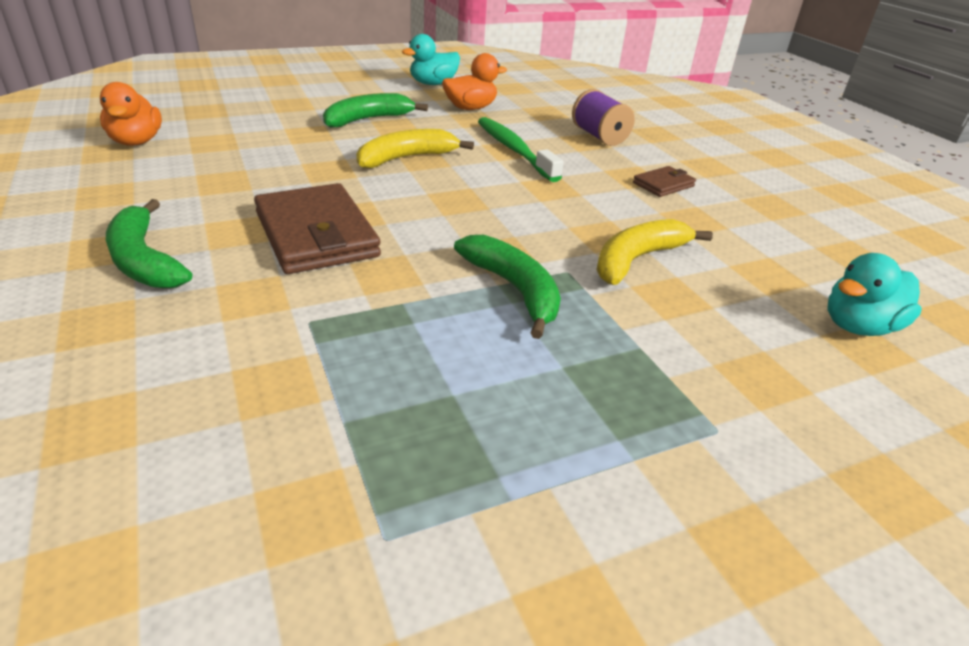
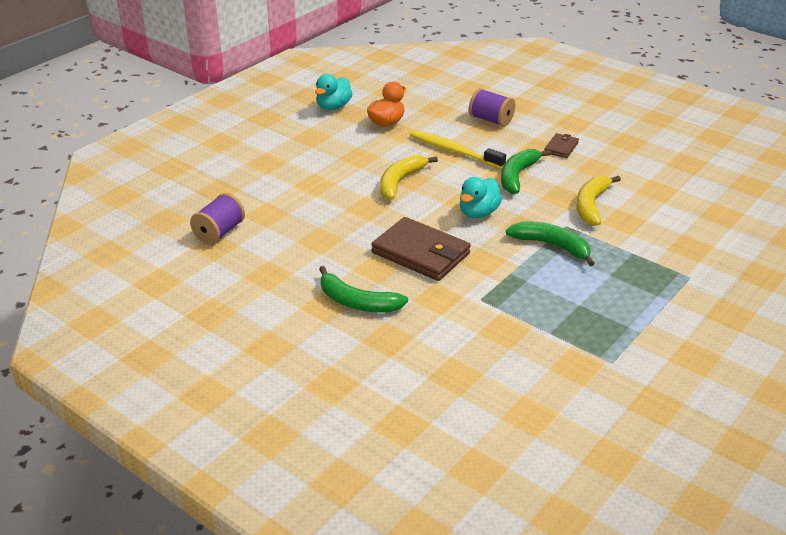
camera: 25 degrees left, 0 degrees up
(136, 142) = (219, 232): orange duck -> purple spool
(368, 119) = (335, 158): green banana -> green banana (517, 176)
(514, 150) = (454, 151): green toothbrush -> yellow toothbrush
(858, 326) = (712, 205): turquoise duck -> turquoise duck (478, 213)

